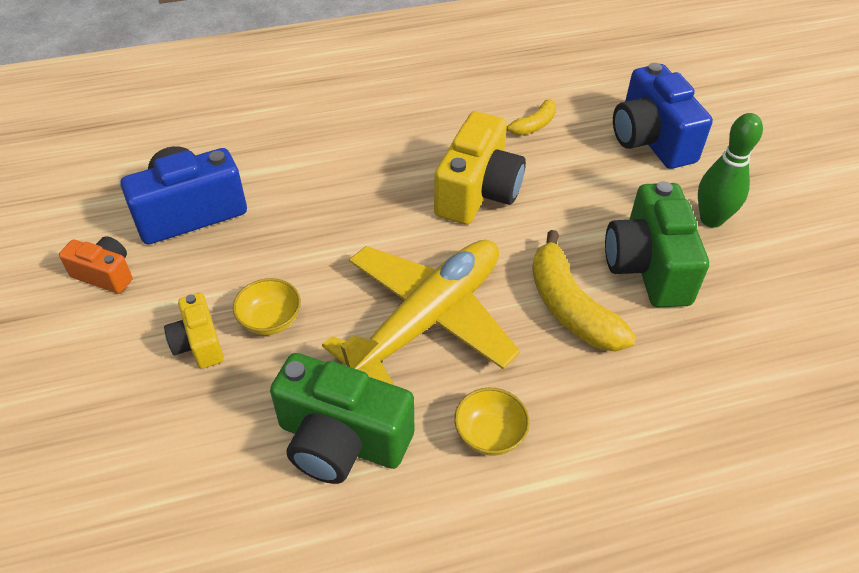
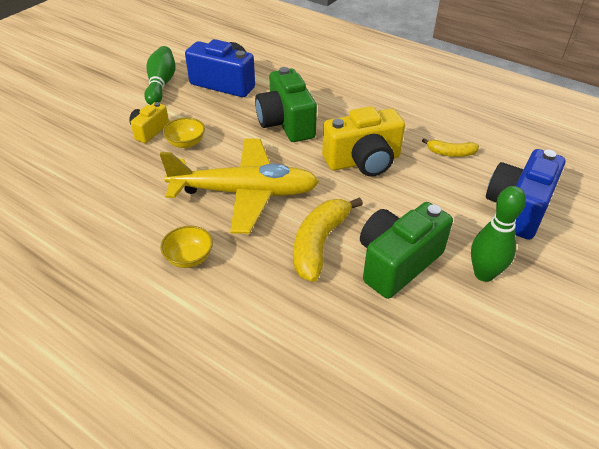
camera: 50 degrees right, 5 degrees down
(105, 274) = (161, 84): orange camera -> green bowling pin
(341, 440) = (135, 206): green camera -> green camera (286, 123)

